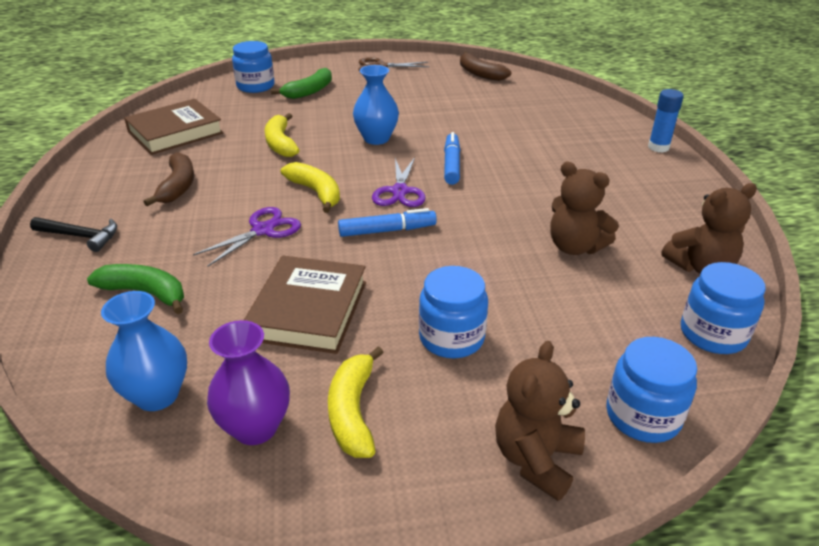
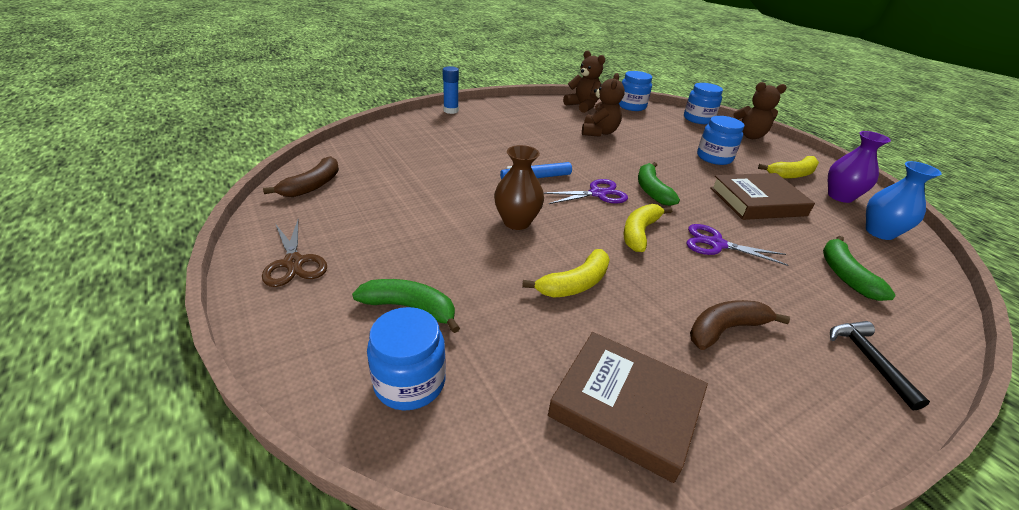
camera: 115 degrees left, 0 degrees up
(376, 139) = (516, 222): blue vase -> brown vase
(387, 230) = (651, 190): blue marker -> green banana

